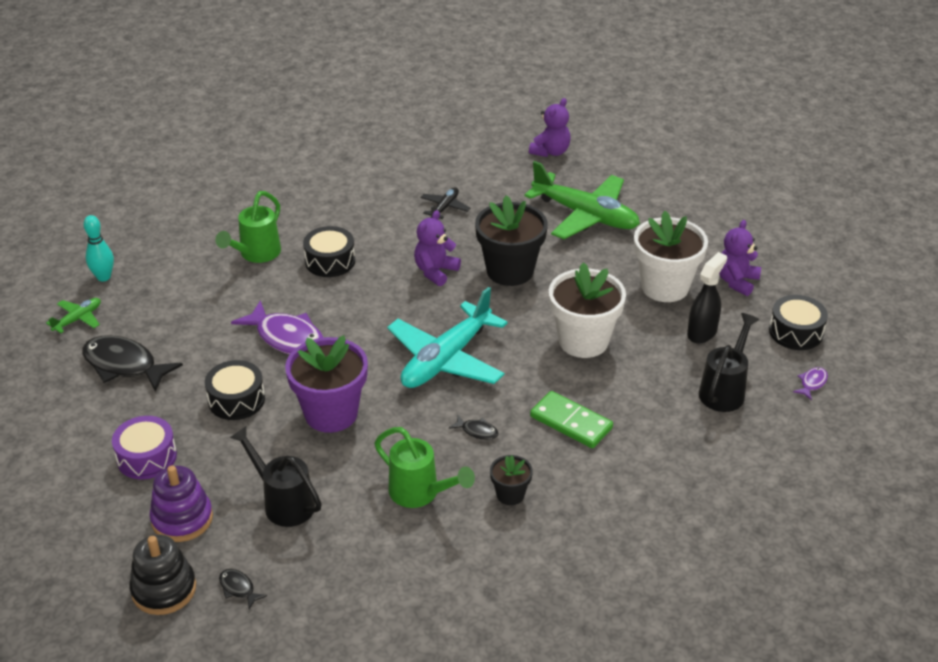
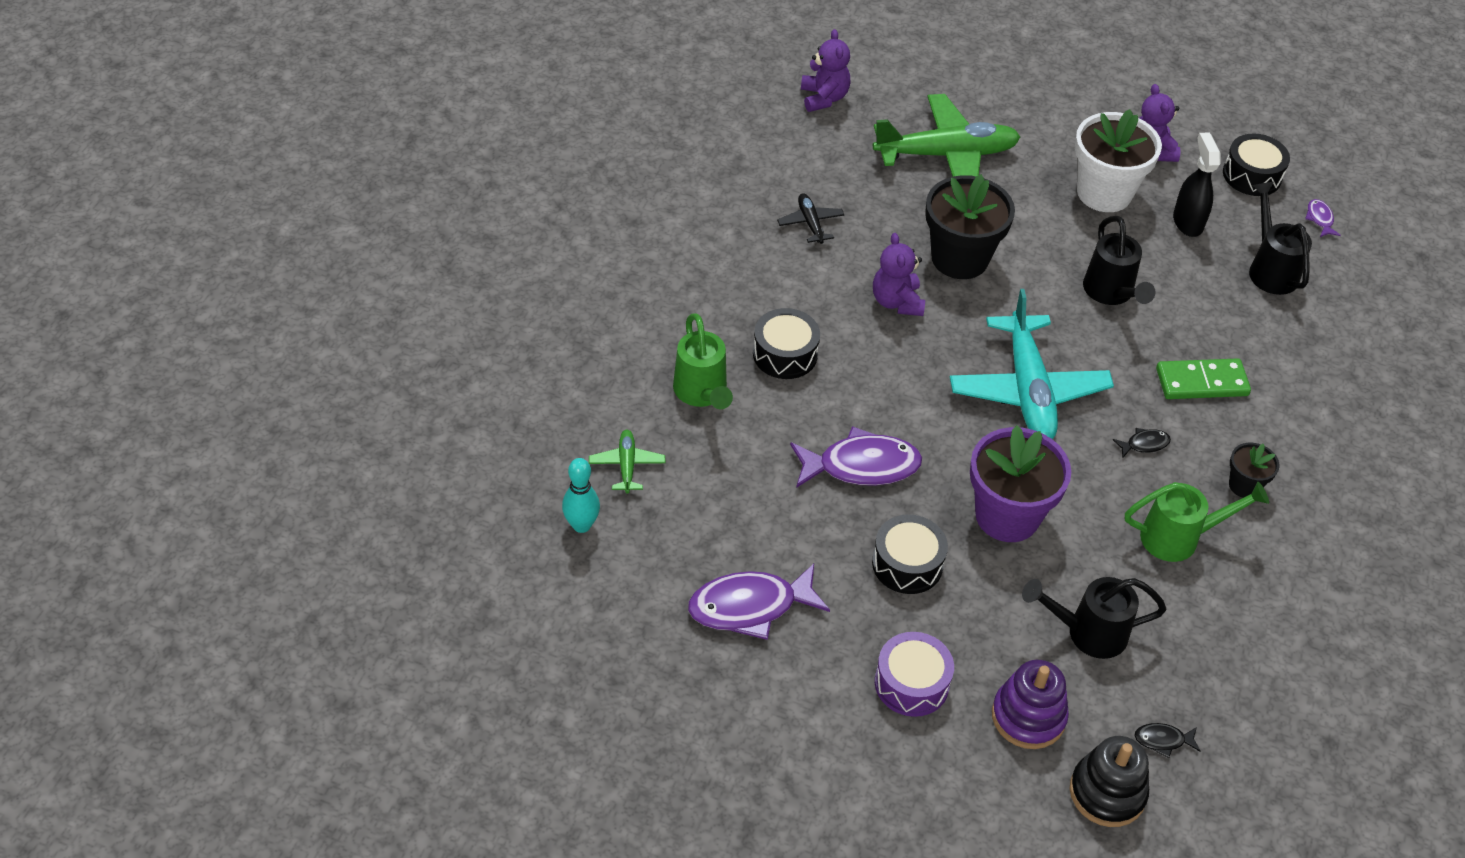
camera: 45 degrees left, 10 degrees up
(78, 319) = (627, 591): green plane -> green plane (627, 465)
(124, 365) = (750, 607): black fish -> purple fish
(583, 341) = (1111, 293): white flower pot -> black watering can

